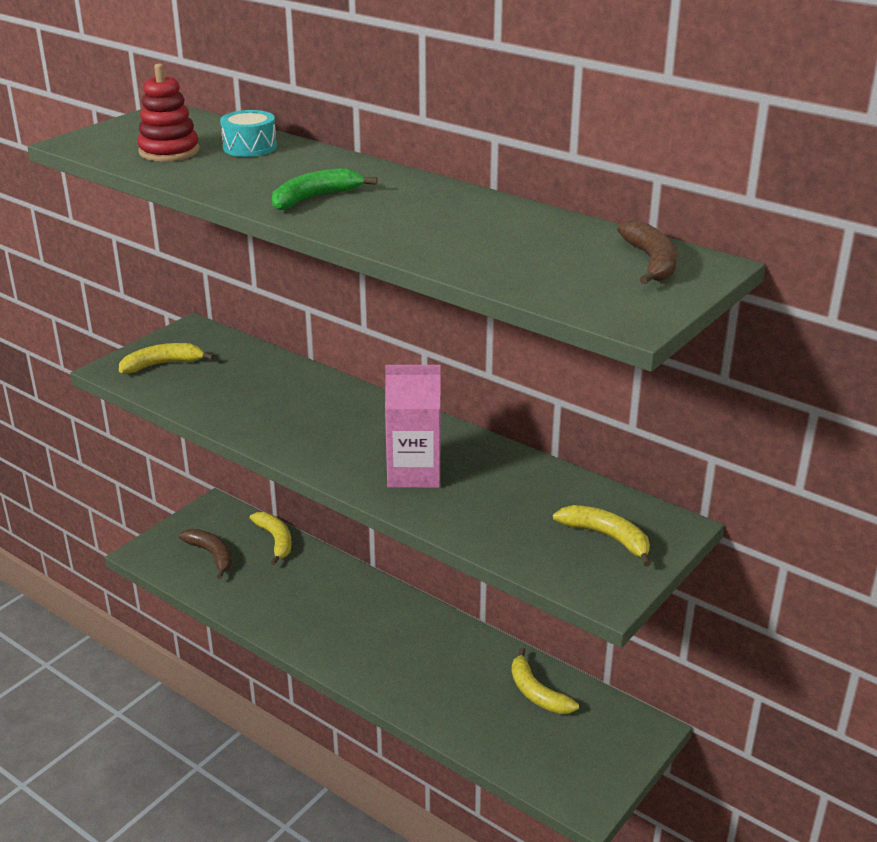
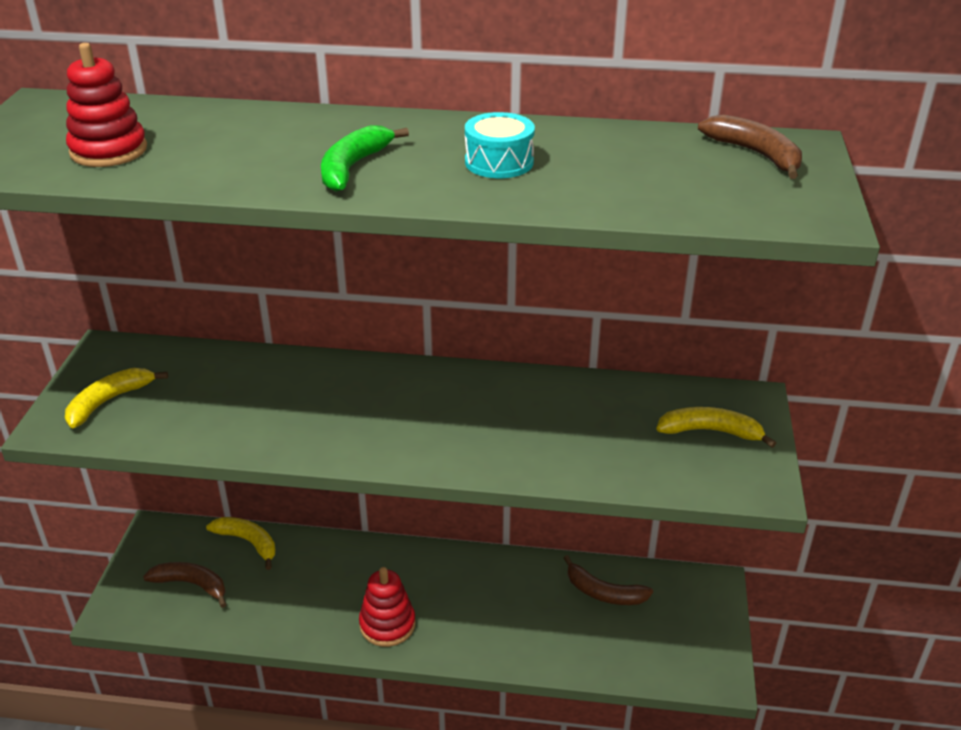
camera: 30 degrees left, 5 degrees up
(250, 147) = (200, 124): turquoise drum -> turquoise drum (499, 162)
(333, 642) = (387, 624): none -> red stacking toy
(414, 473) = (486, 431): pink carton -> none
(537, 693) = (603, 592): yellow banana -> brown banana

